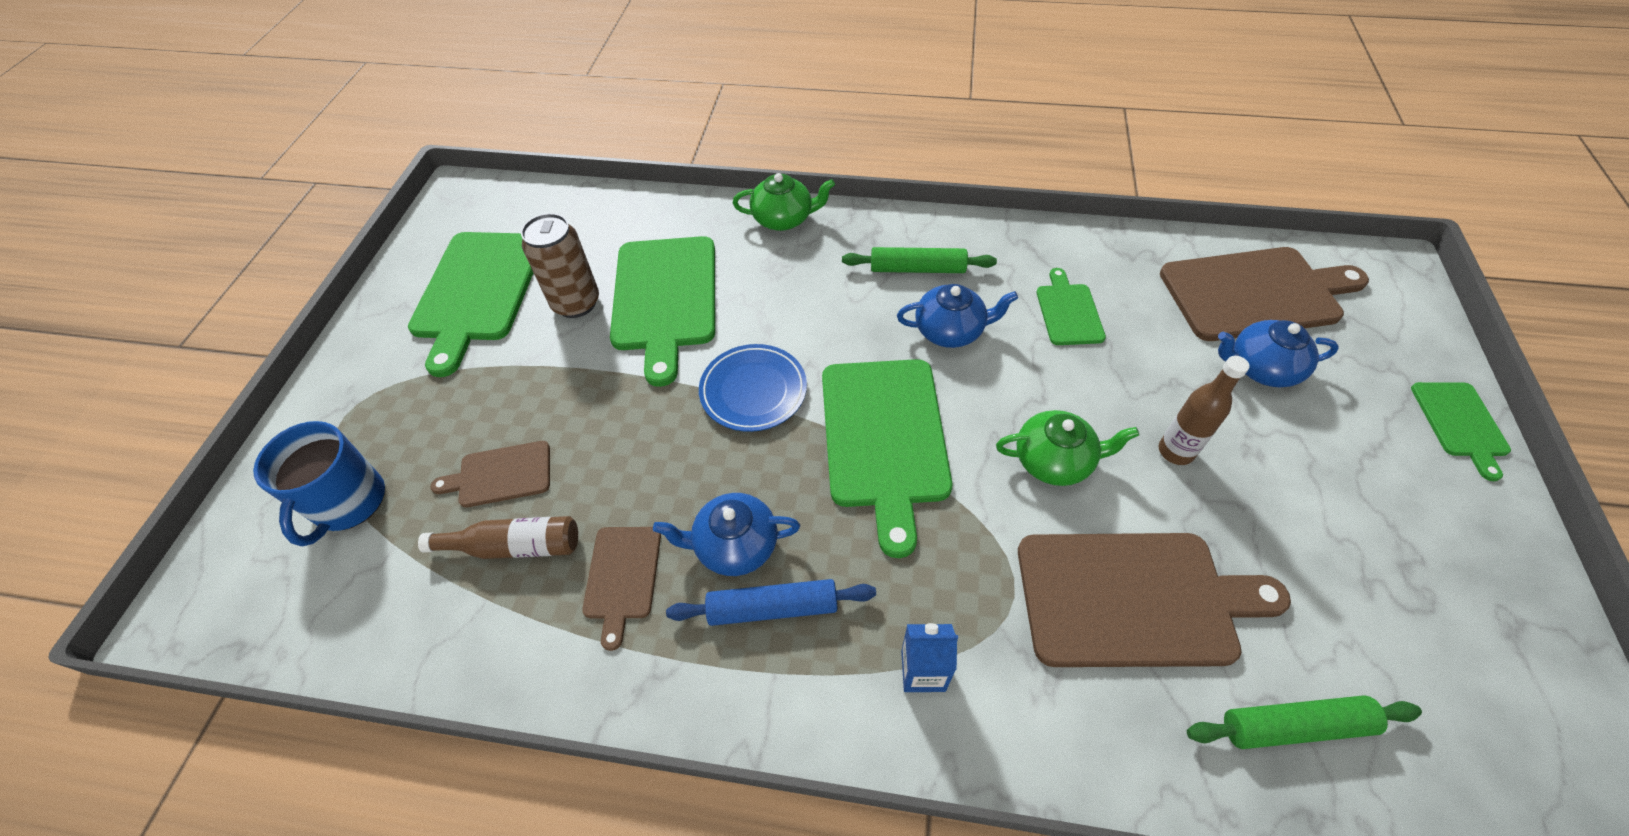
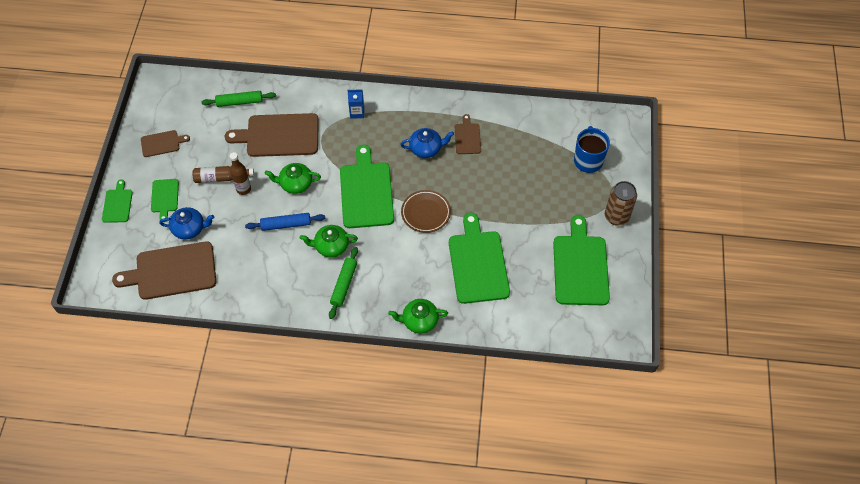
camera: 175 degrees right, 5 degrees up
(501, 475) = (529, 173): brown cutting board -> brown cutting board (162, 143)
(514, 546) = (512, 146): brown bottle -> brown bottle (221, 178)
(576, 303) = (524, 260): brown can -> brown can (616, 216)
(753, 391) = (426, 213): blue plate -> brown plate
(773, 608) = (410, 129): blue rolling pin -> blue rolling pin (286, 224)
(917, 269) = (344, 285): green rolling pin -> green rolling pin turned 75 degrees counterclockwise
(950, 331) = (331, 246): blue teapot -> green teapot
(1068, 311) = (270, 258): green cutting board -> green cutting board (165, 197)

